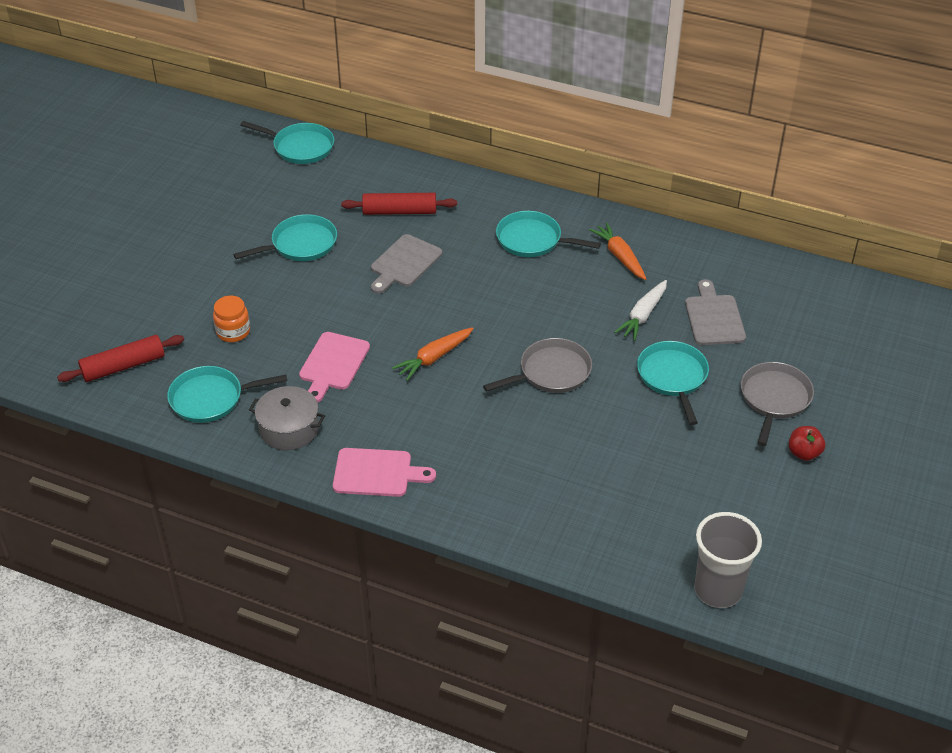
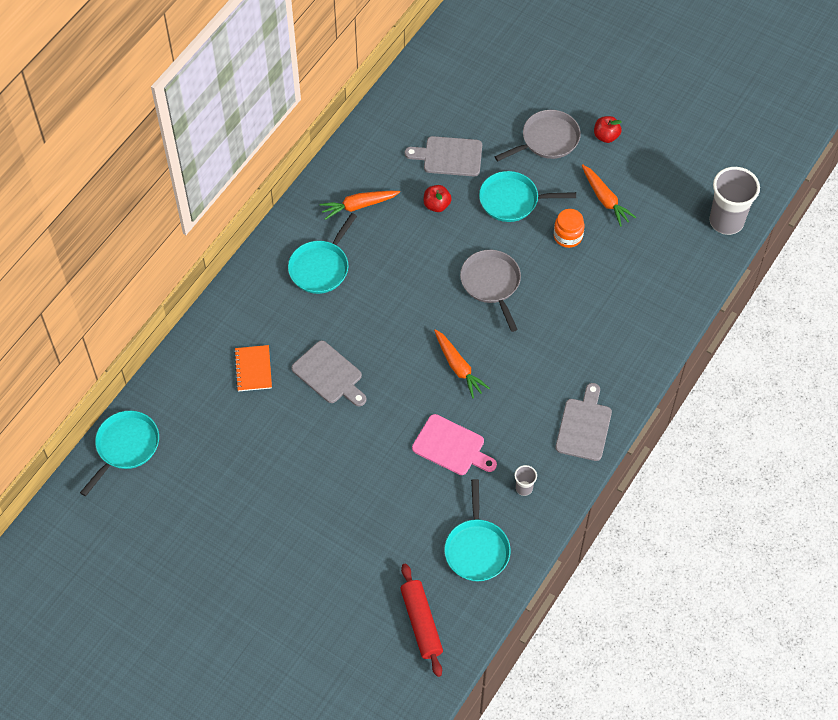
camera: 80 degrees left, 15 degrees up
(233, 332) = (393, 526): orange jar -> orange jar (568, 236)
(289, 429) = (524, 488): grey pot -> grey cup
(301, 244) = (281, 459): turquoise pan -> none
(377, 473) = (584, 426): pink cutting board -> grey cutting board
(399, 212) = (253, 369): red rolling pin -> orange notebook
(643, 315) = (436, 205): white carrot -> red apple
(706, 461) = (605, 199): none -> orange carrot
(774, 398) = (547, 139): grey pan -> grey pan turned 120 degrees clockwise

